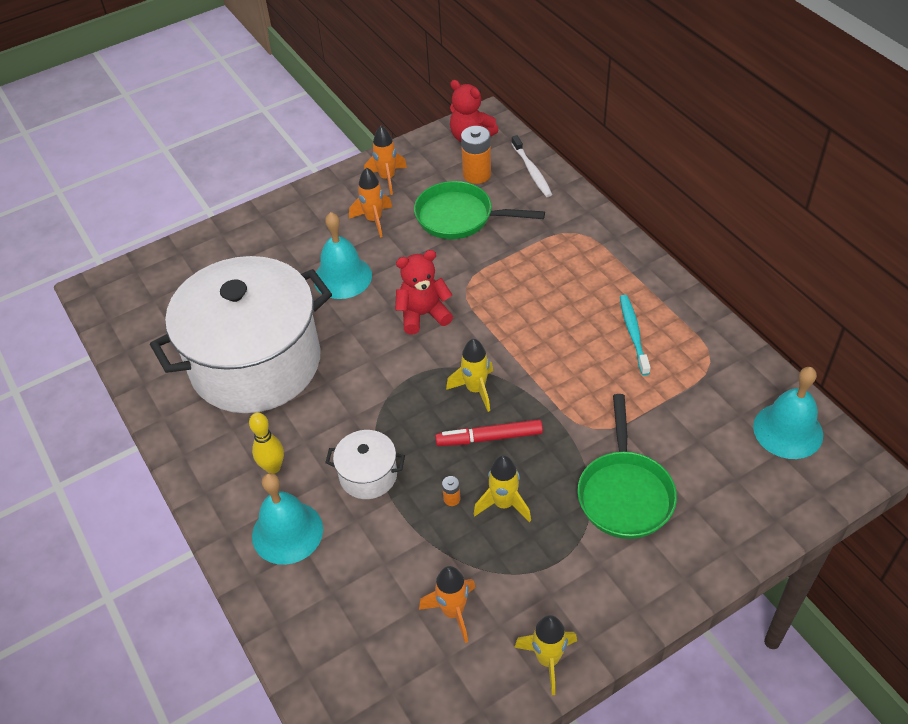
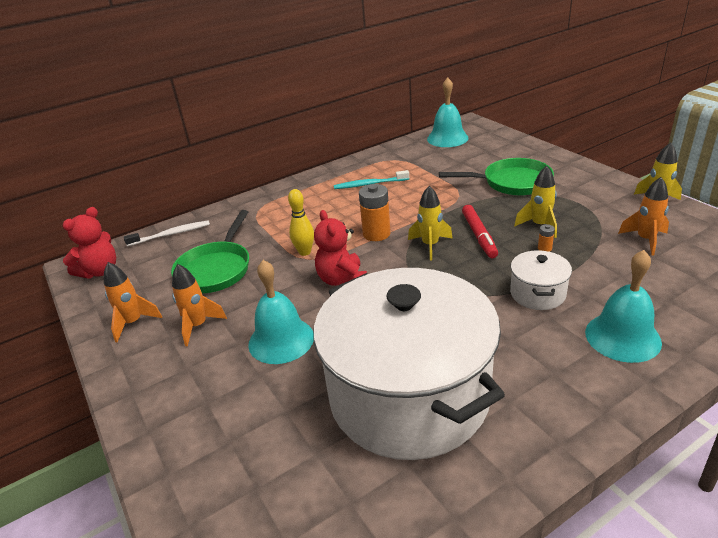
camera: 90 degrees left, 15 degrees down
(273, 467) = (551, 358): yellow bowling pin -> yellow bowling pin (305, 252)
(477, 174) = (159, 264): orange battery -> orange battery (376, 234)

